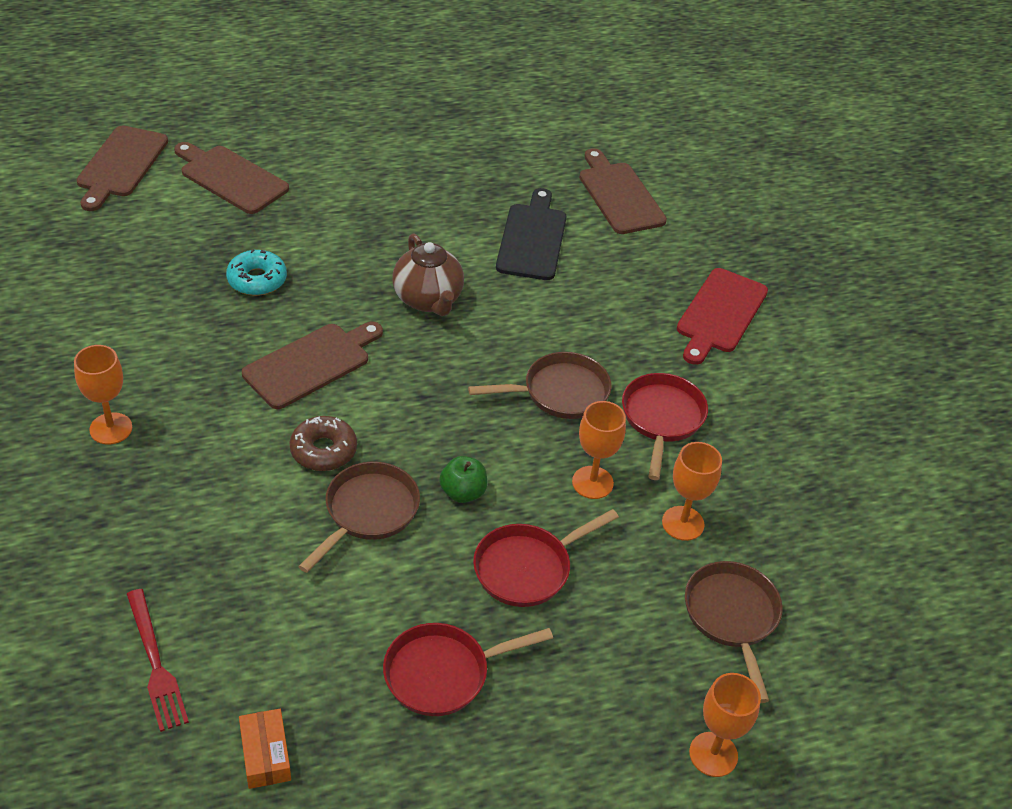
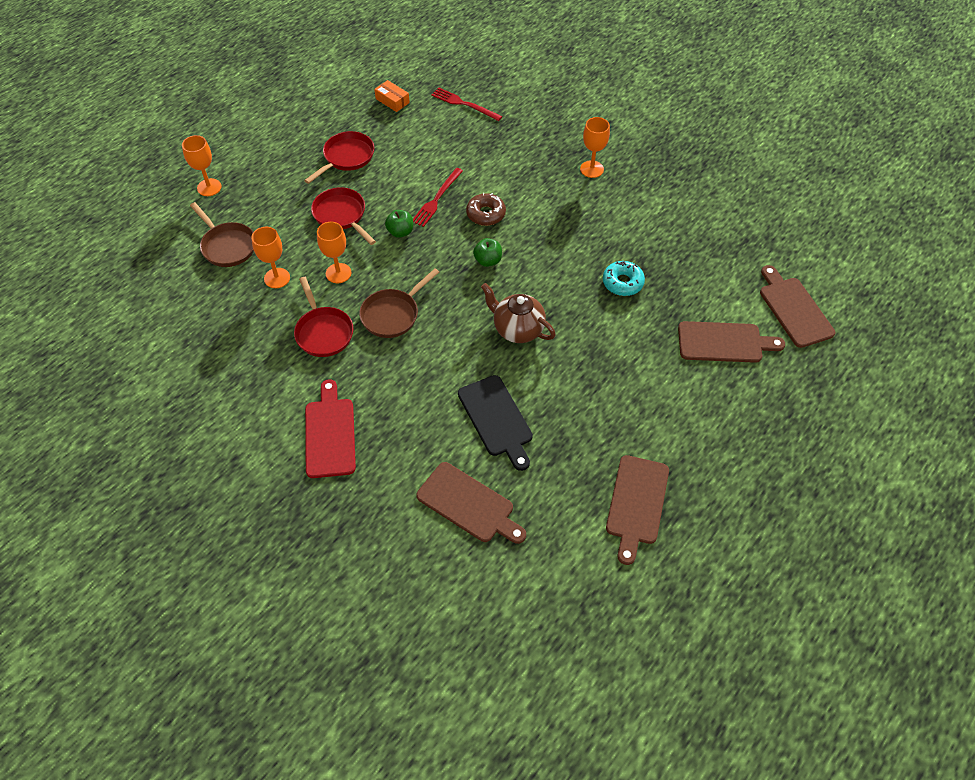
camera: 150 degrees right, 10 degrees up
(311, 364) = (539, 252): brown cutting board -> brown cutting board (636, 503)
(368, 512) = (437, 199): brown pan -> red fork
(384, 389) = (488, 261): none -> green apple
(527, 568) = (341, 215): red pan -> red pan turned 60 degrees counterclockwise

